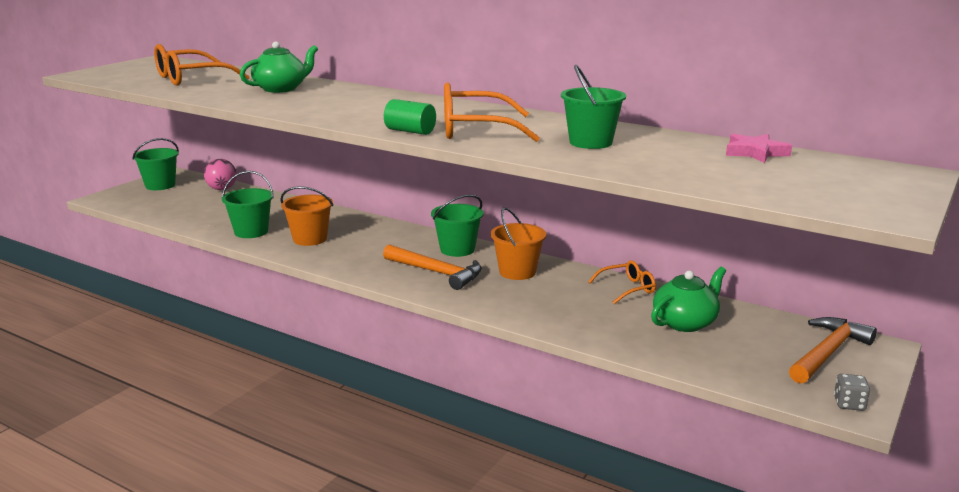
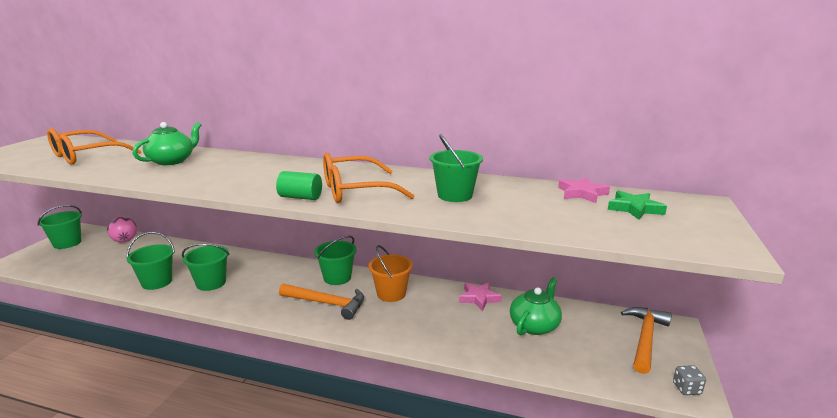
camera: 15 degrees left, 0 degrees up
(310, 239) = (211, 283): orange bucket -> green bucket
(627, 289) = (479, 298): orange glasses -> pink star
(810, 171) = (634, 208): none -> green star

